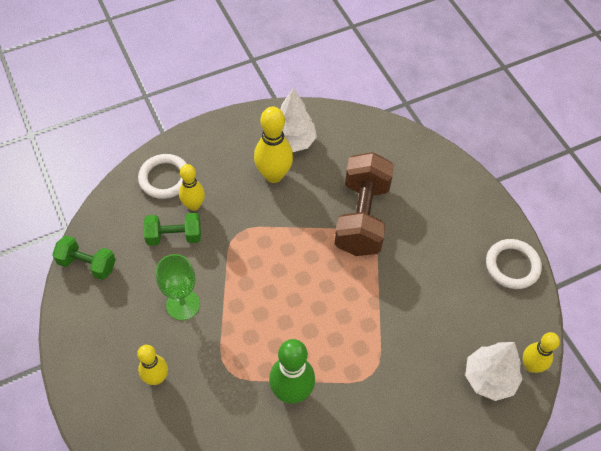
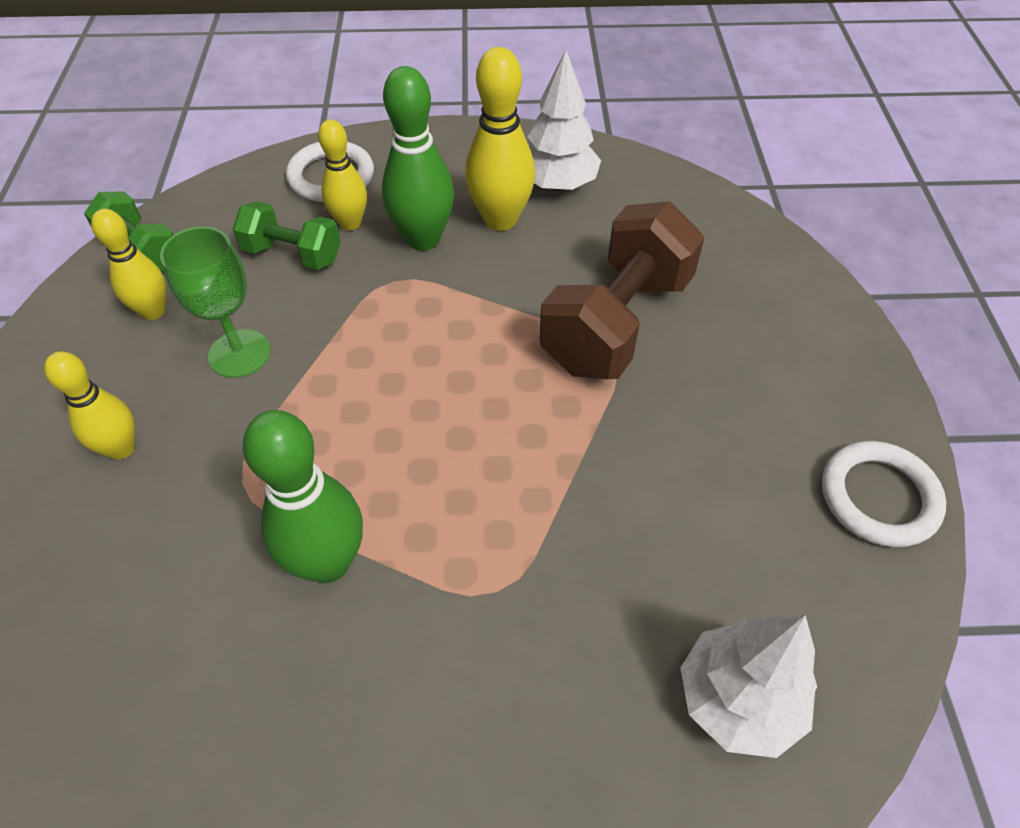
camera: 25 degrees right, 5 degrees down
(239, 202) = (423, 239): none -> green bowling pin
(531, 366) = (846, 711): yellow bowling pin -> yellow bowling pin (153, 311)

